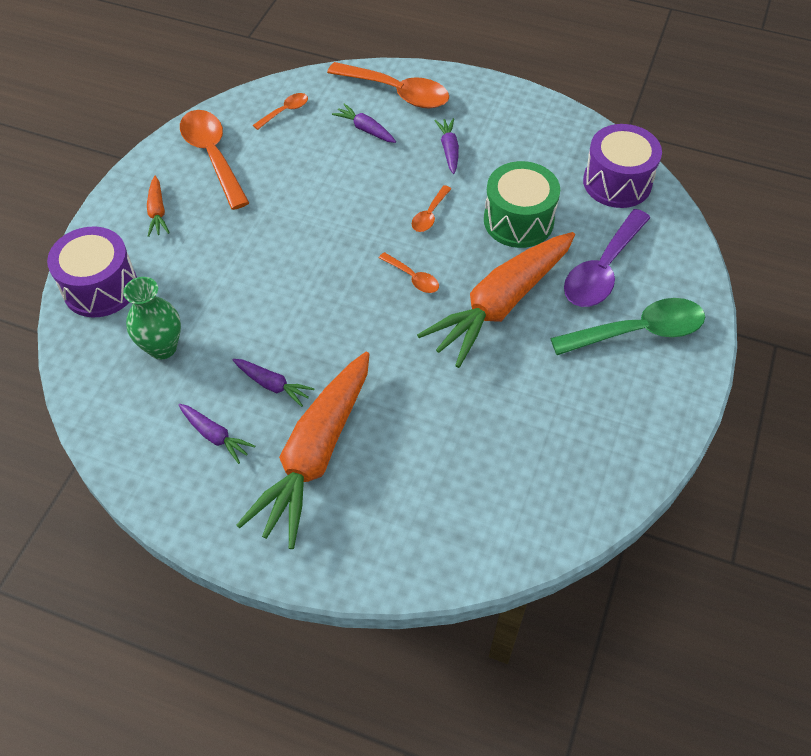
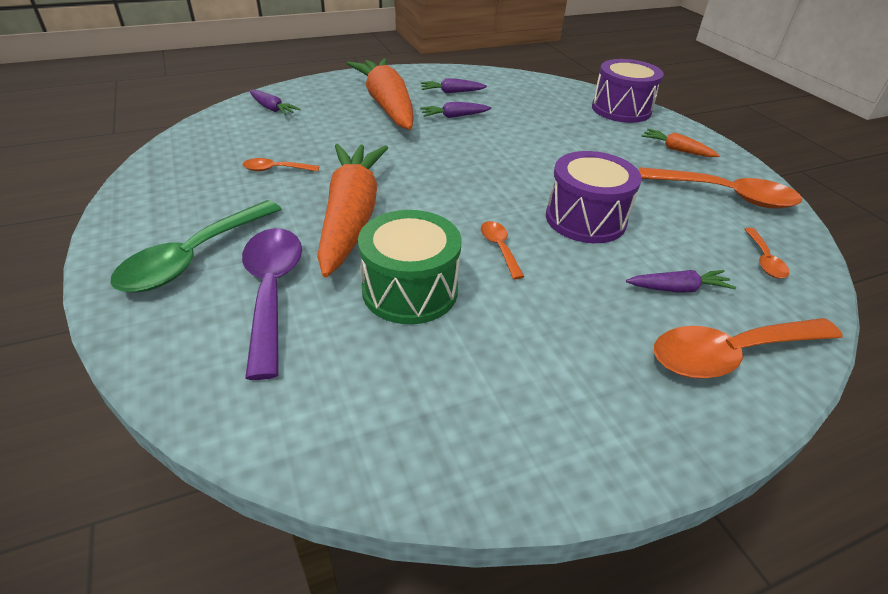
camera: 135 degrees right, 15 degrees down
(162, 347) = (540, 105): green vase -> none
(413, 278) = (447, 199): orange spoon -> orange spoon (275, 169)
(449, 149) = (574, 321): purple carrot -> purple carrot (272, 109)
(617, 182) = (331, 413): purple drum -> purple drum (585, 219)

